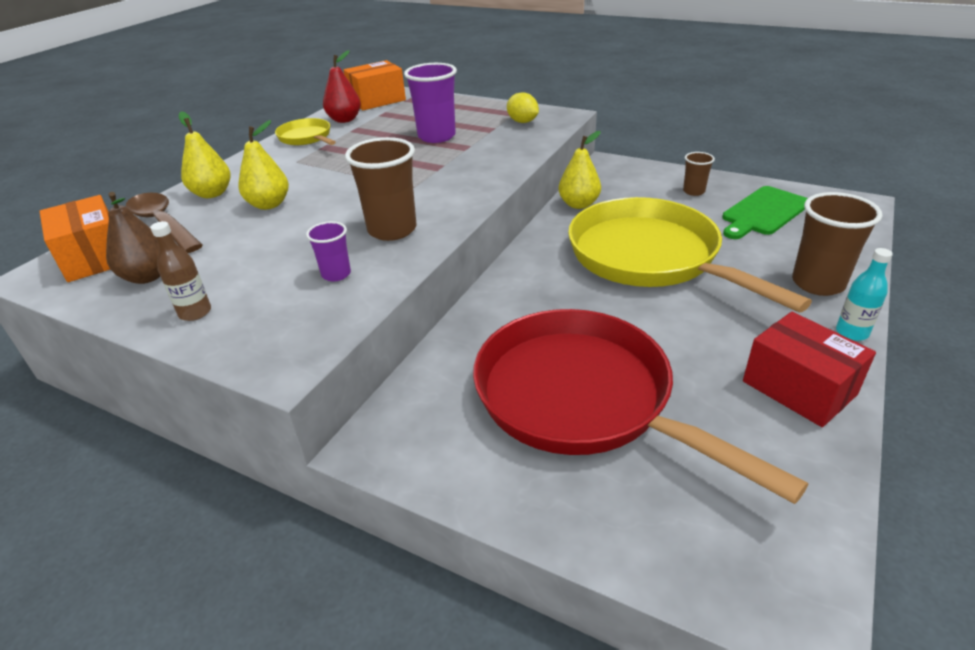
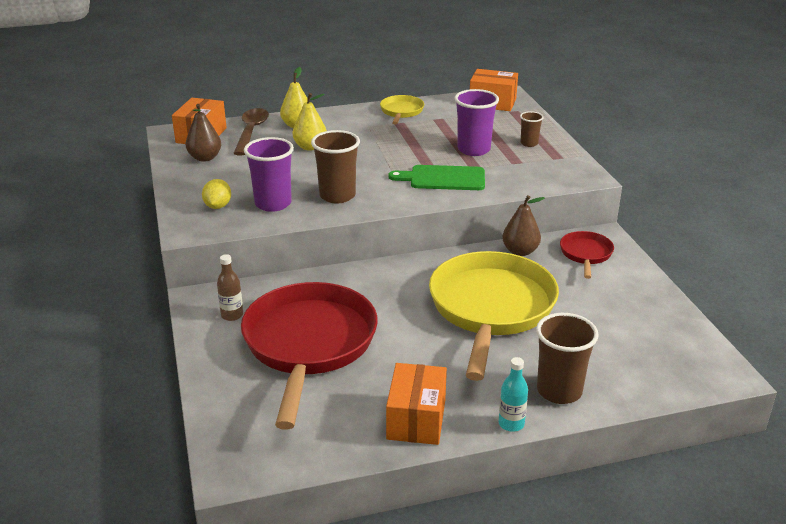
camera: 45 degrees right, 5 degrees down
(195, 312) = (195, 187): brown bottle -> brown bottle (232, 315)
(336, 274) = (273, 204): purple cup -> purple cup, size x1.85
(344, 120) = (445, 109): red pear -> none
(522, 122) = (549, 167): yellow lemon -> yellow lemon (218, 206)
(579, 204) = (520, 251): yellow pear -> brown pear
(624, 181) = (586, 254): none -> red pan
(693, 191) = (619, 290): brown cup -> brown cup (529, 143)
(763, 212) = (634, 333): green cutting board -> green cutting board (443, 178)
(798, 388) = (416, 419): red box -> orange box

